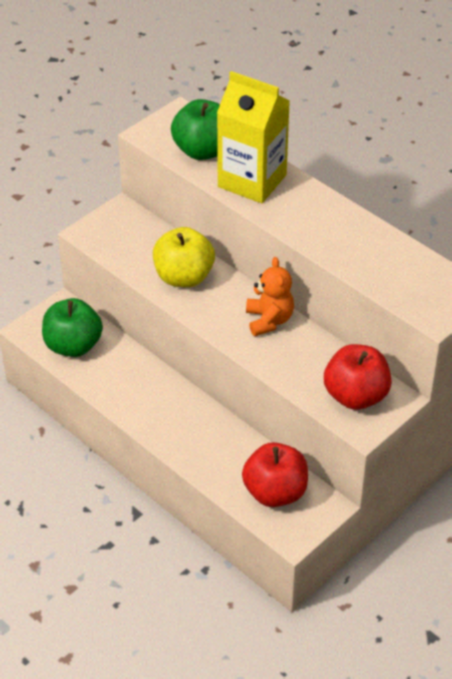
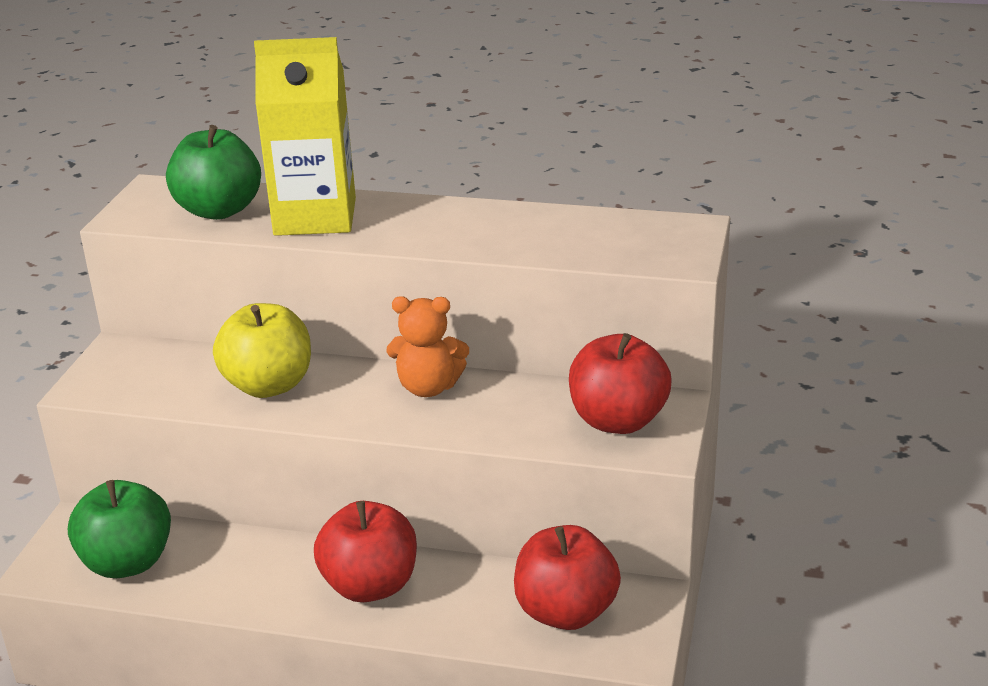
camera: 30 degrees left, 15 degrees down
(185, 423) = (370, 586): none -> red apple
(269, 320) = (428, 387): orange teddy bear -> orange teddy bear turned 135 degrees clockwise

